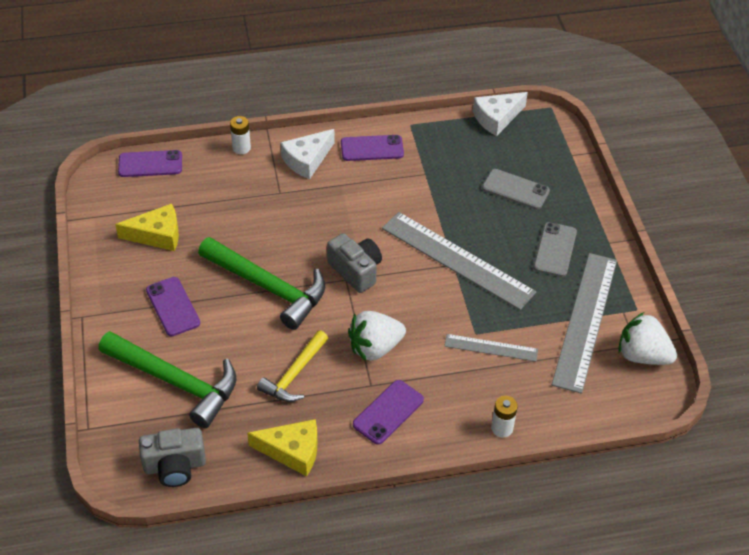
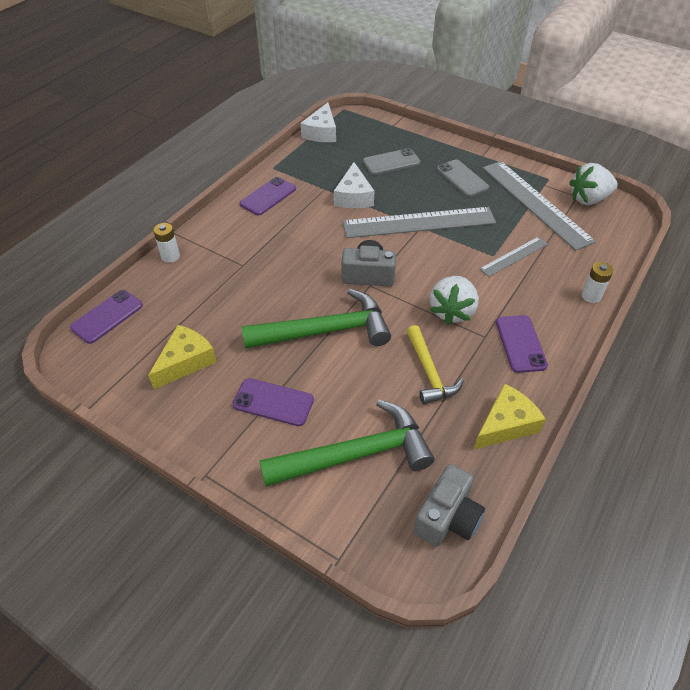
camera: 45 degrees left, 0 degrees up
(307, 160) = (232, 232): white cheese -> white cheese (353, 196)

